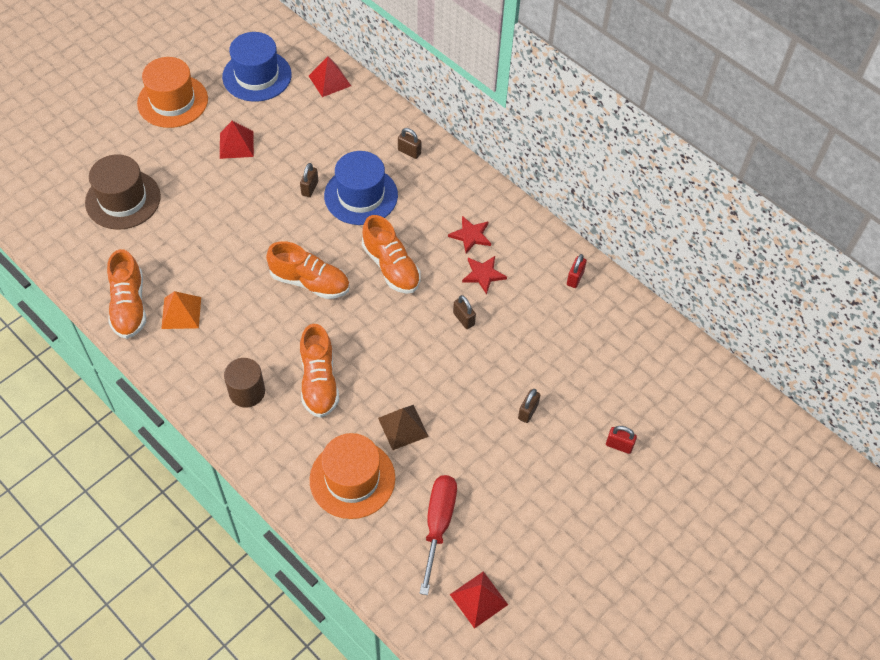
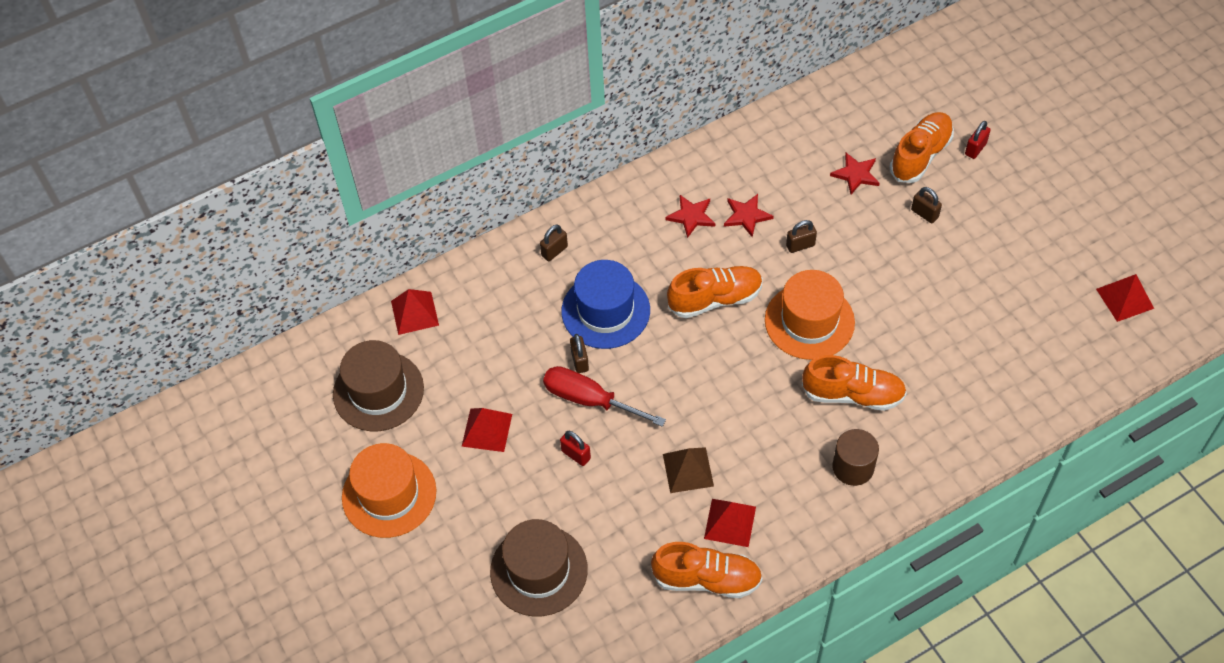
camera: 70 degrees left, 0 degrees up
(181, 313) = (730, 522): orange pyramid -> red pyramid
(257, 76) = (378, 391): blue hat -> brown hat
(310, 188) = (580, 361): brown padlock -> brown padlock turned 45 degrees clockwise
(310, 282) = (717, 382): orange shoe -> orange shoe (920, 155)
(352, 479) = (978, 383): orange hat -> orange hat (809, 321)
(403, 427) = (924, 326): brown pyramid -> brown pyramid (688, 470)
(438, 524) = (1041, 316): red screwdriver -> red screwdriver (590, 400)
(555, 350) = (855, 174): none -> red star
(575, 278) = (770, 137): red padlock -> red padlock (576, 454)

